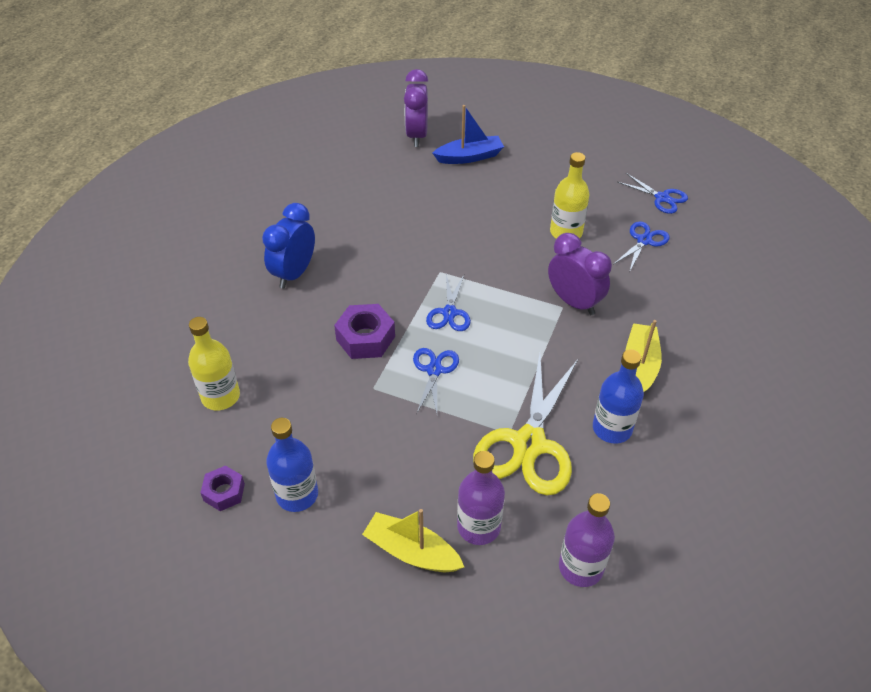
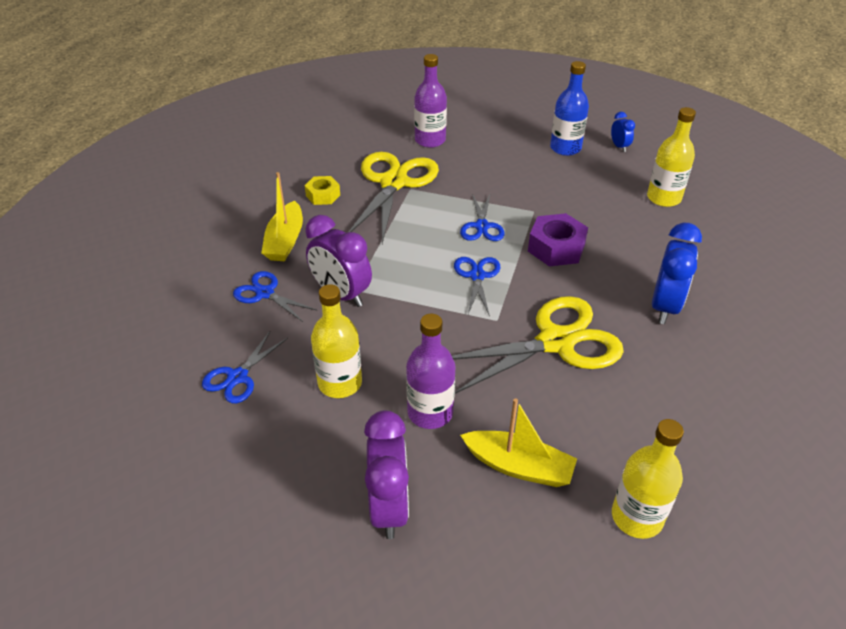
camera: 175 degrees right, 5 degrees down
(224, 492) = (619, 147): purple nut -> blue clock
(384, 153) = (637, 517): none -> yellow bottle
(397, 251) = (556, 342): none -> yellow scissors
(411, 551) = (474, 128): yellow boat -> yellow boat (519, 466)
(417, 136) = (594, 570): purple clock -> purple clock (389, 507)
(469, 157) = (489, 520): blue boat -> none
(581, 567) = (360, 127): purple bottle -> purple bottle (430, 412)
(612, 428) = (323, 195): blue bottle -> yellow nut
(662, 198) = (186, 452): blue scissors -> blue scissors (265, 293)

